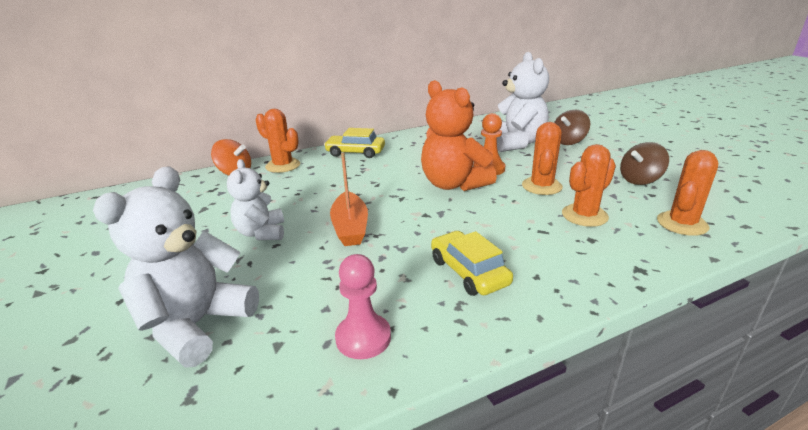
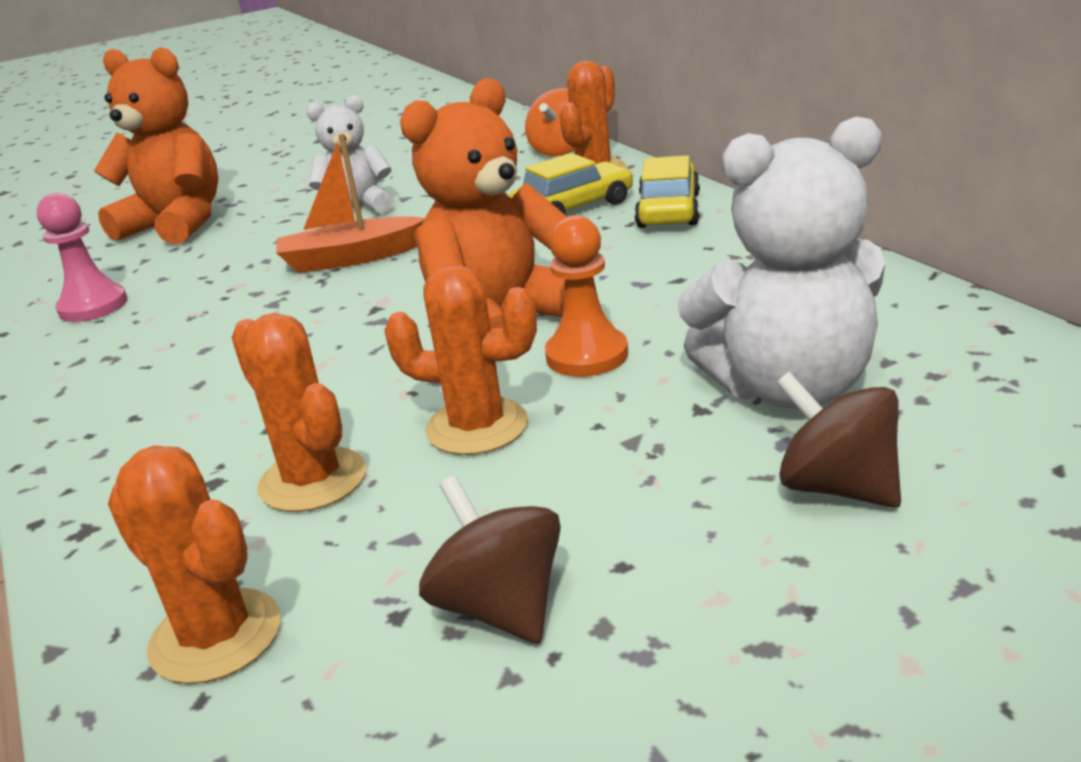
camera: 90 degrees right, 0 degrees up
(196, 325) = (177, 225): white teddy bear -> orange teddy bear
(469, 272) = (180, 359): yellow car -> yellow car (573, 208)

